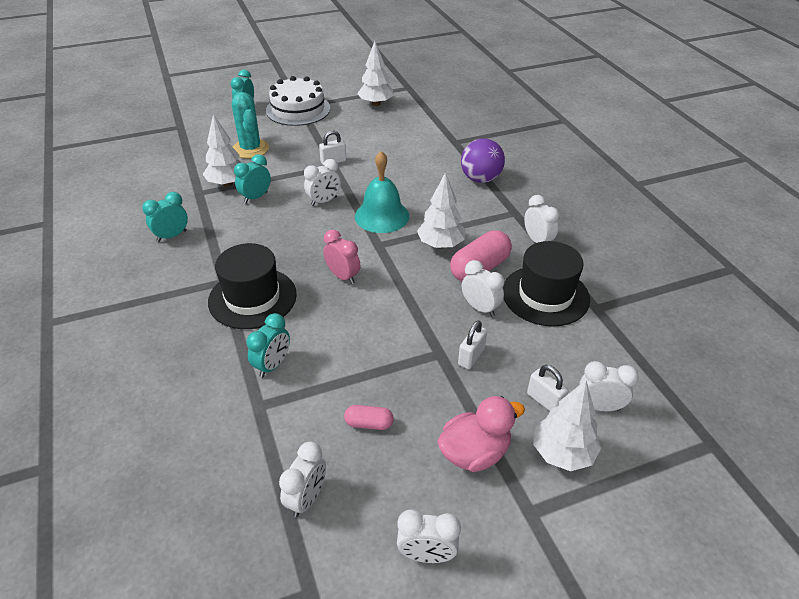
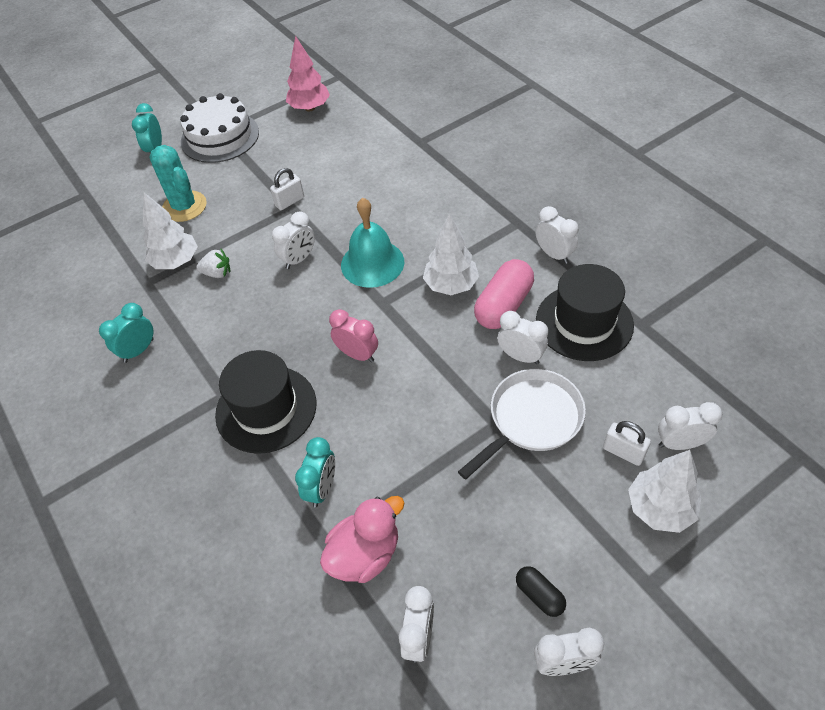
camera: 10 degrees left, 10 degrees up
(256, 197) = (217, 273): turquoise clock -> white strawberry
(369, 424) = (452, 530): pink capsule -> none
(376, 104) = (310, 108): white tree -> pink tree
(426, 494) = (539, 595): none -> black capsule
(471, 357) = (531, 419): white padlock -> white pan
(474, 453) = (572, 533): pink duck -> pink duck (365, 554)
(480, 179) = (465, 186): purple ball -> none

